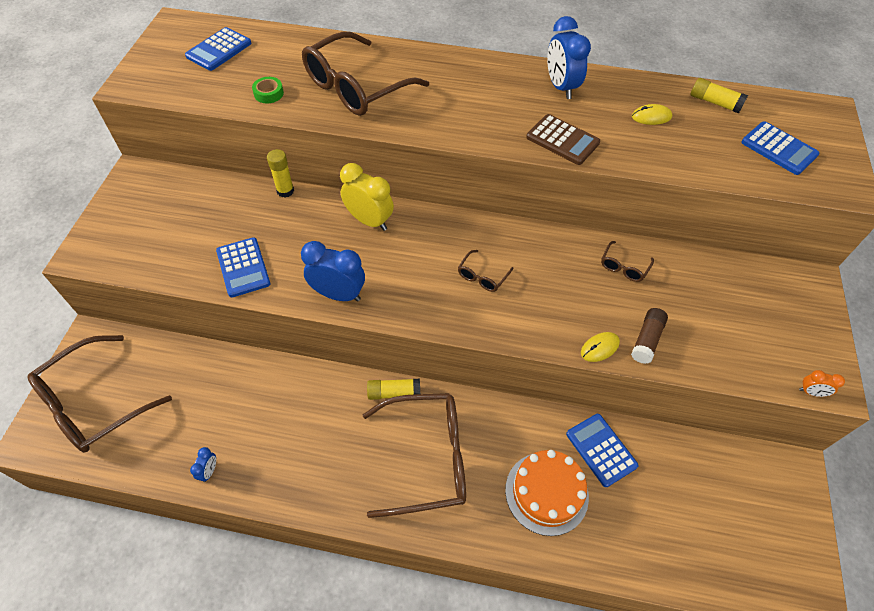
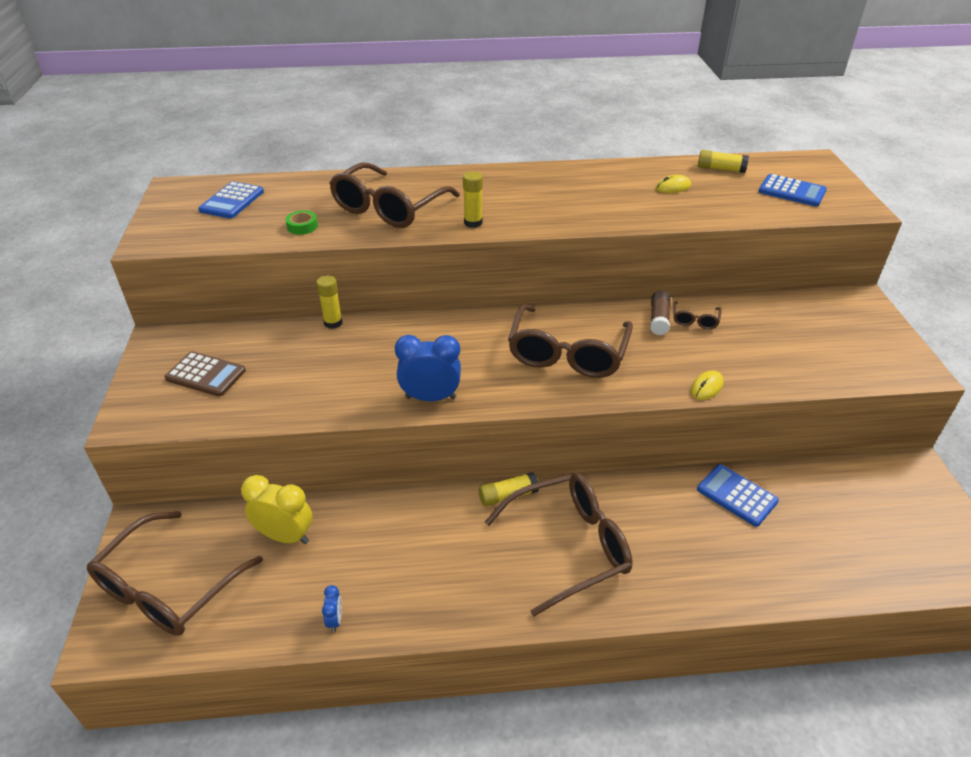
camera: 15 degrees left, 15 degrees down
(243, 267) = (317, 395): blue calculator -> none
(369, 221) = (432, 331): yellow clock -> yellow clock (285, 536)
(428, 122) = (473, 223): none -> yellow glue stick
(482, 276) = (567, 354): brown glasses -> brown glasses, size x2.35
(546, 492) = (703, 546): orange cake -> none
(560, 87) = (582, 179): blue clock -> none
(562, 140) = (605, 216): brown calculator -> brown calculator (205, 375)
(647, 340) = (745, 372): brown glue stick -> brown glue stick (659, 319)
(811, 392) = (907, 380): orange clock -> none

